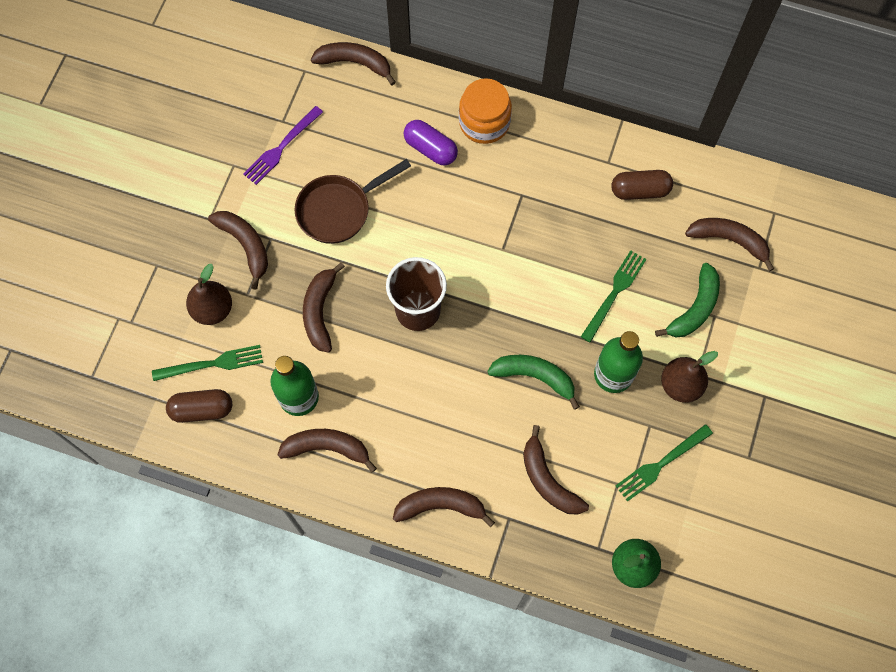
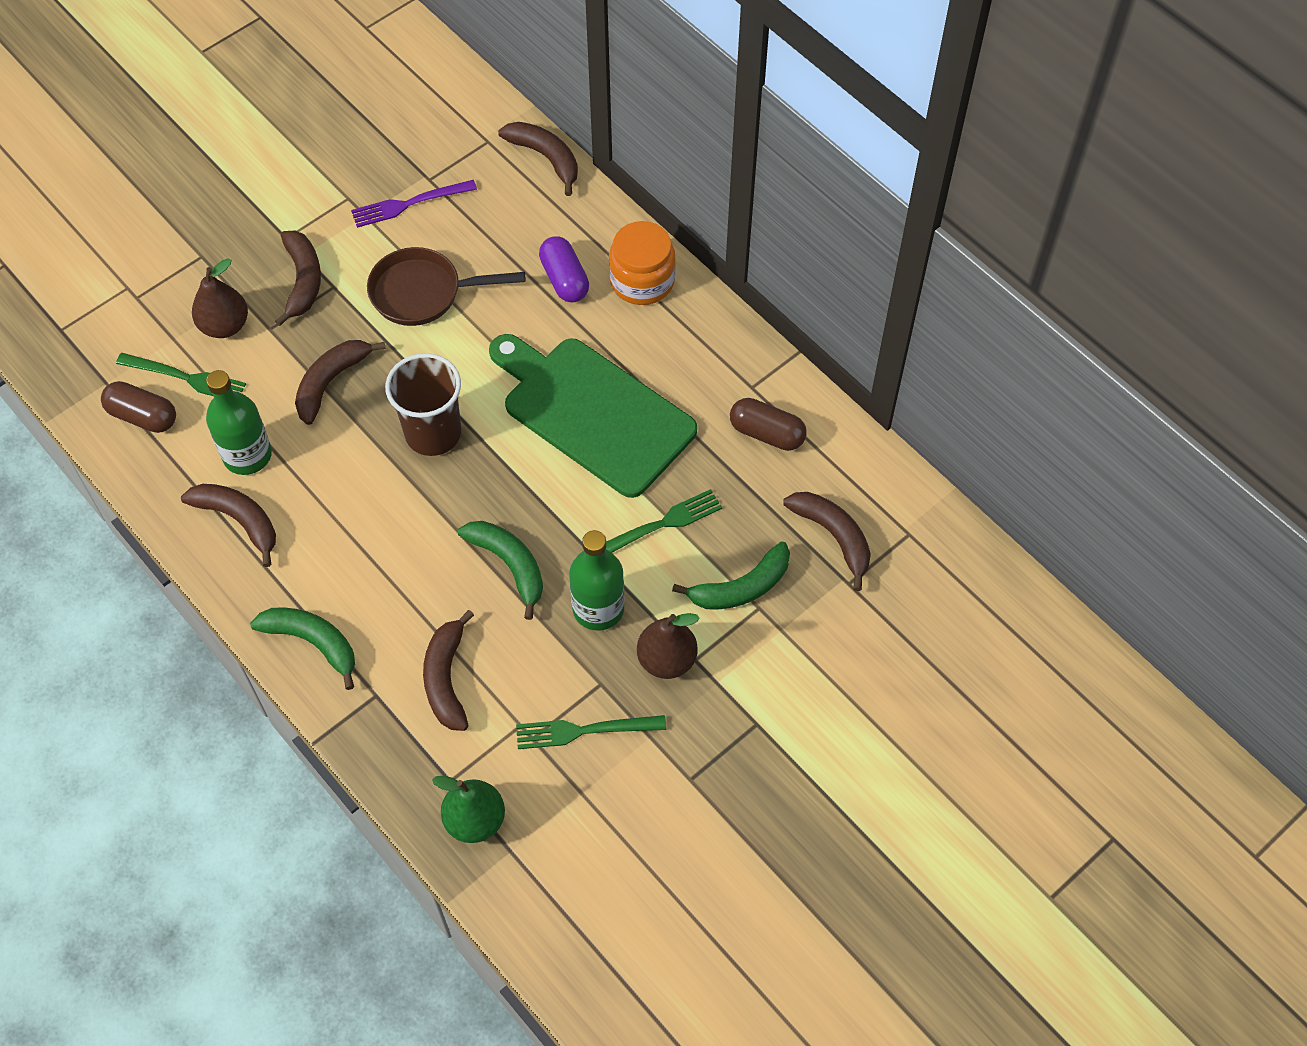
camera: 30 degrees right, 10 degrees down
(440, 506) = (313, 642): brown banana -> green banana
(516, 237) = (593, 412): none -> green cutting board

